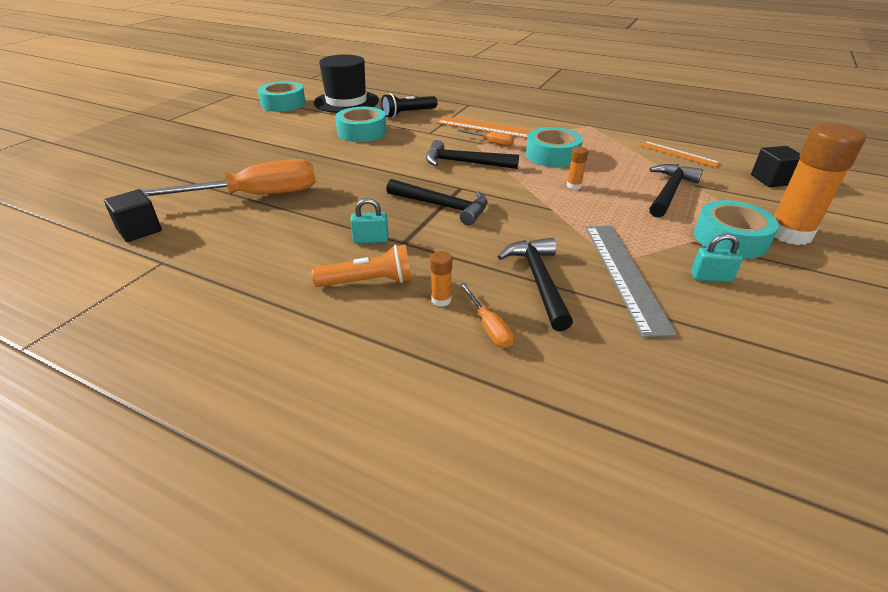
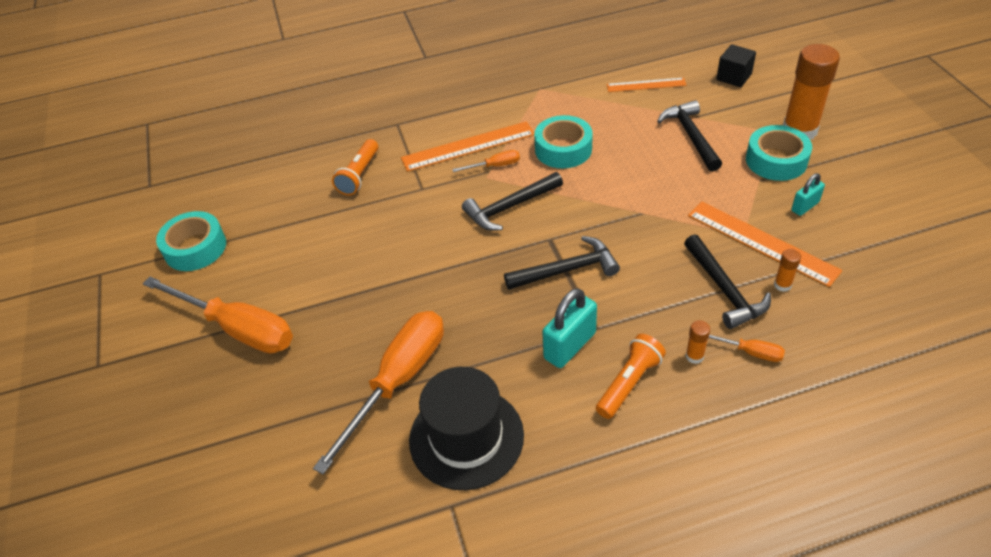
camera: 40 degrees left, 10 degrees up
(139, 230) = (366, 500): black cube -> none
(238, 137) = (237, 328): none -> orange screwdriver
(346, 102) = (264, 198): black hat -> black hat (466, 437)
(362, 132) = (357, 232): turquoise tape -> none
(371, 240) = (569, 345): turquoise padlock -> turquoise padlock, size x1.69
(408, 113) = (359, 175): black flashlight -> orange flashlight
(538, 281) = (724, 289): black hammer -> black hammer turned 150 degrees counterclockwise
(574, 186) = (625, 176): orange glue stick -> orange glue stick (782, 285)
(625, 275) = (762, 242): grey ruler -> orange ruler

